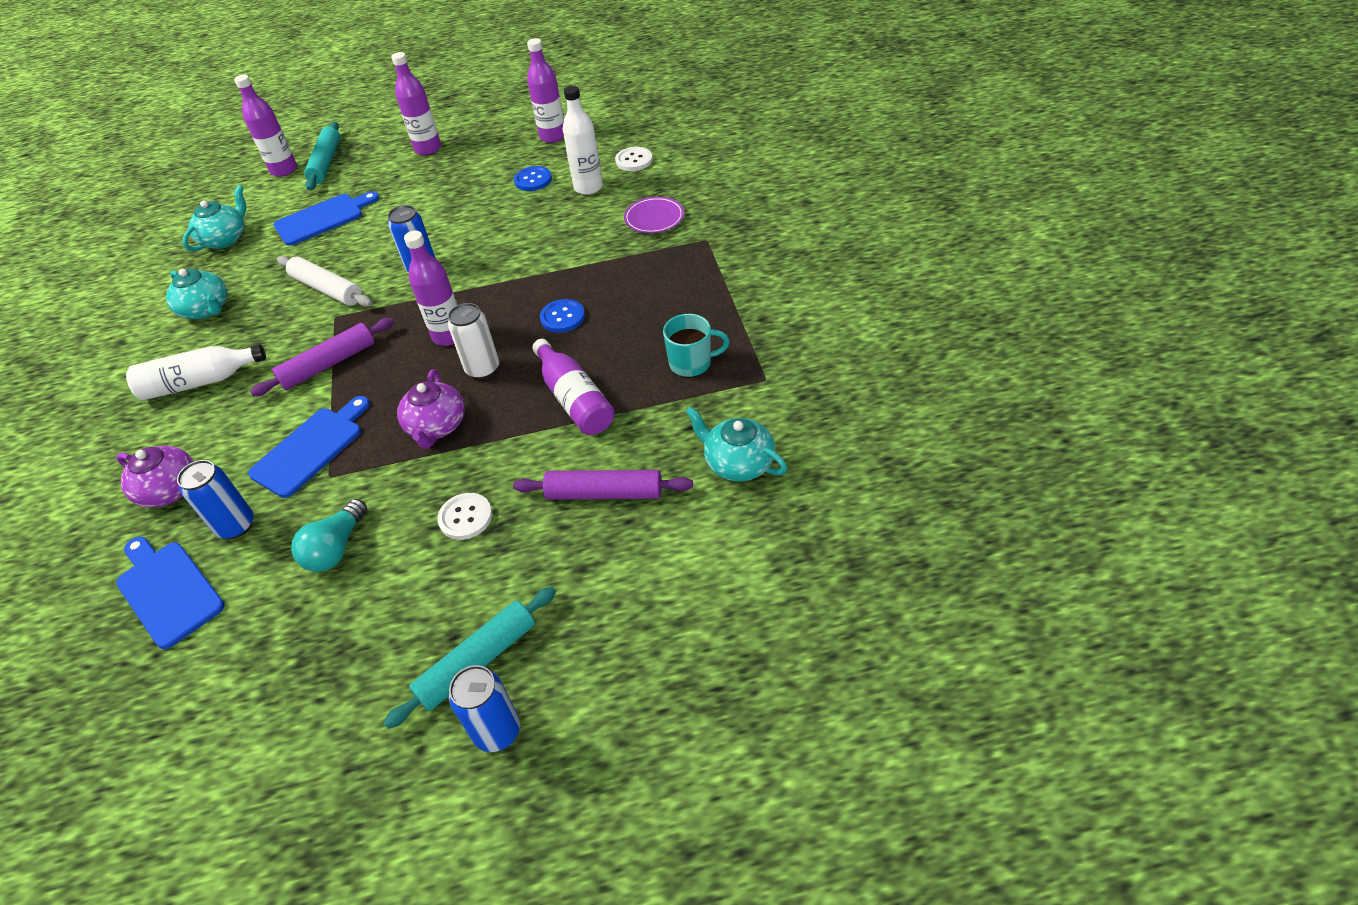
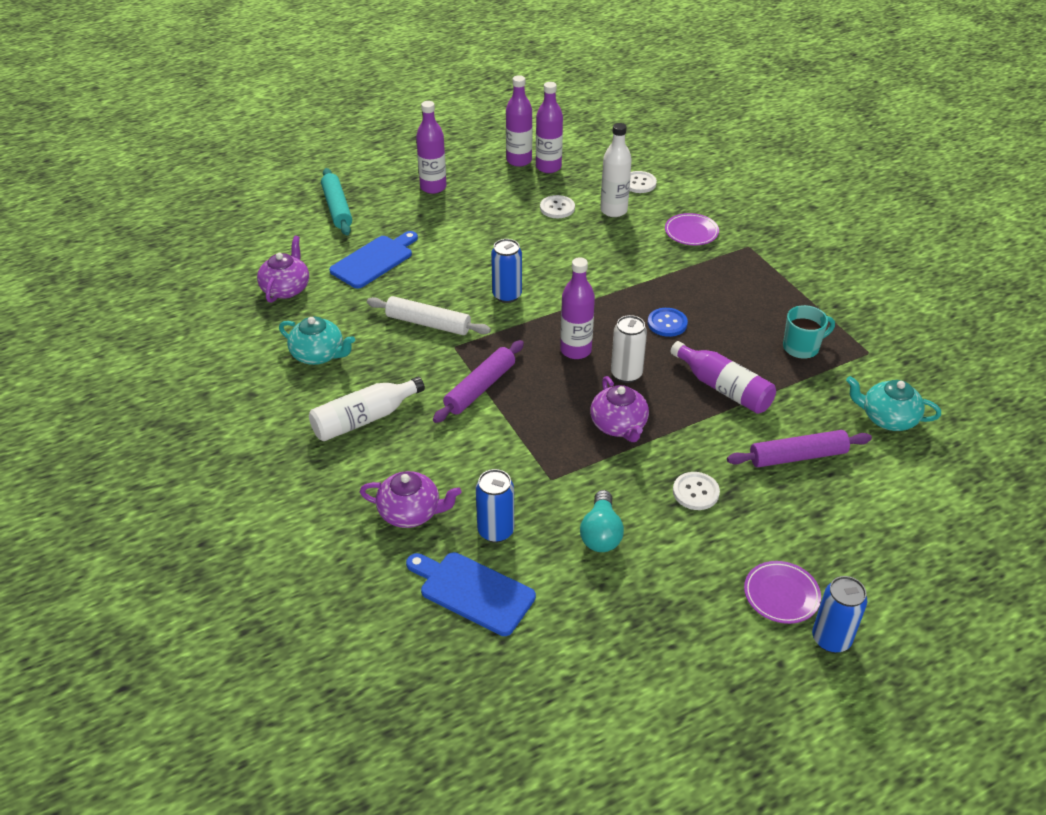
camera: 20 degrees left, 5 degrees down
(225, 239) = (286, 288): turquoise teapot -> purple teapot
(284, 170) = (297, 218): purple bottle -> purple bottle (519, 160)
(311, 448) = (517, 459): blue cutting board -> none
(477, 661) = (781, 595): turquoise rolling pin -> purple plate
(533, 180) = (557, 208): blue button -> white button

